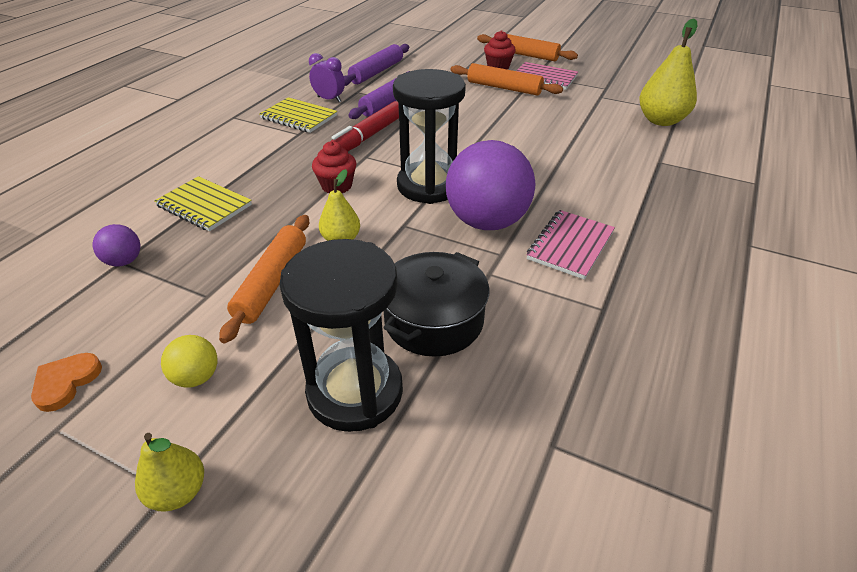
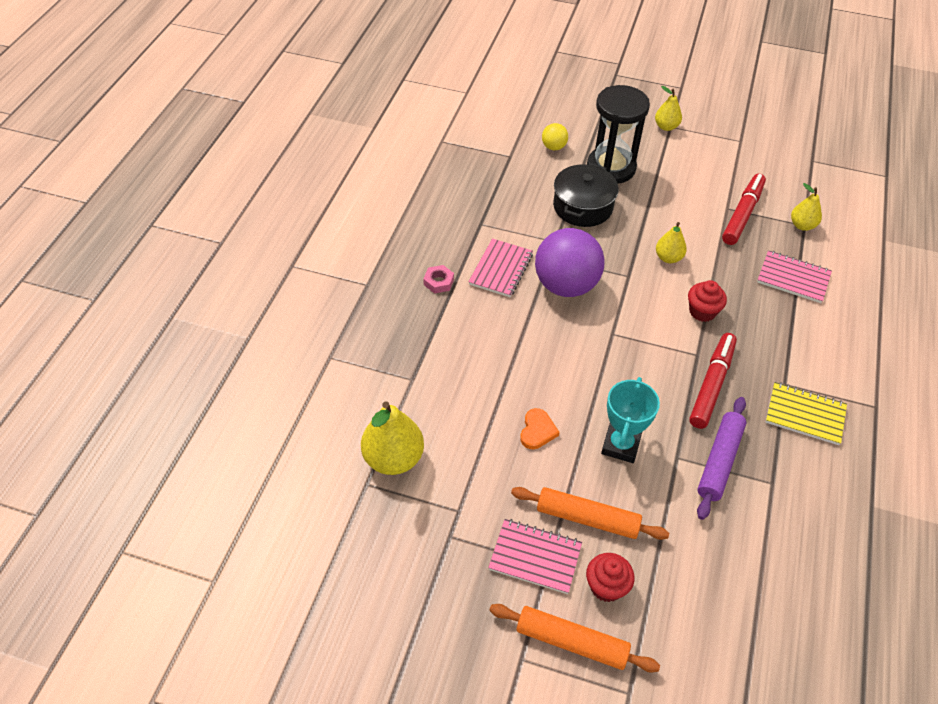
camera: 170 degrees right, 10 degrees up
(66, 382) = (758, 158): orange heart -> orange heart (537, 431)
(124, 261) = (802, 225): purple ball -> yellow pear
(193, 284) = (742, 214): none -> red marker
(196, 377) = (695, 166): yellow ball -> yellow ball (553, 147)
(204, 206) = (793, 278): yellow notebook -> pink notebook
(272, 282) = (694, 221): orange rolling pin -> none
(329, 99) = (795, 458): purple clock -> none
(376, 72) = (775, 544): purple rolling pin -> none
(429, 186) = (624, 321): black hourglass -> none
(466, 114) = (620, 445): none -> turquoise trophy
(653, 239) = (438, 282): none -> pink nut

